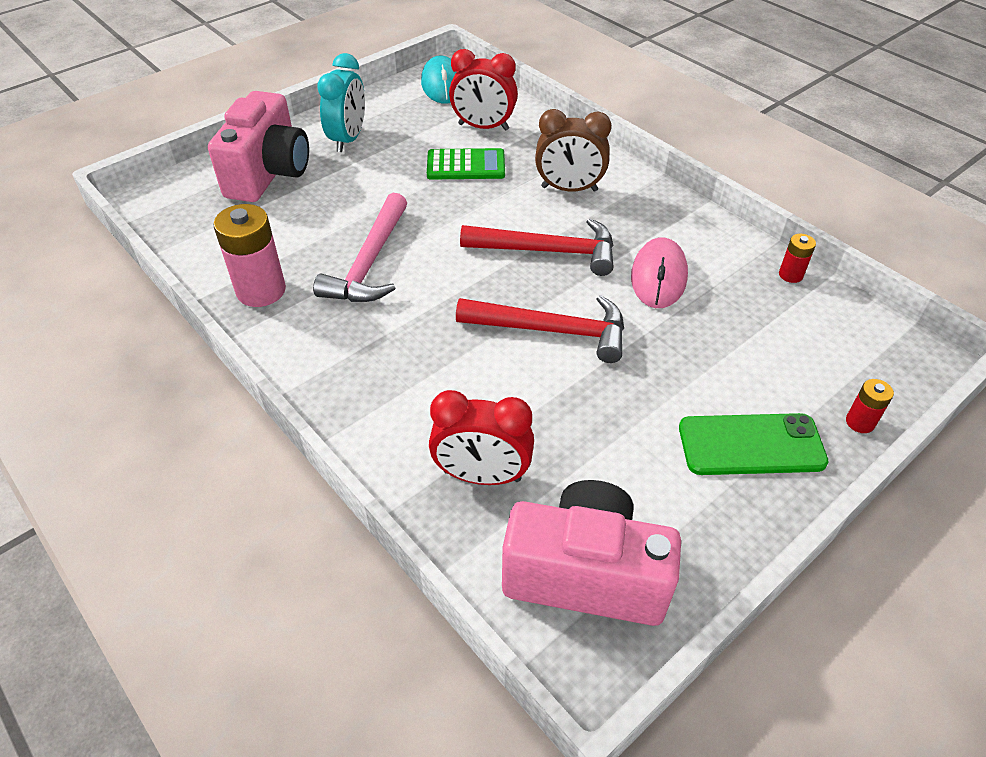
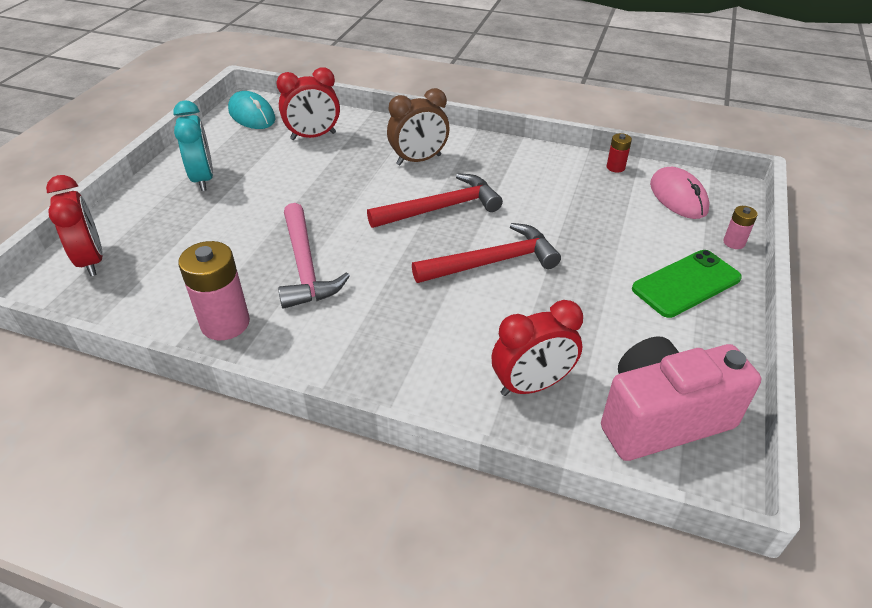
camera: 30 degrees left, 5 degrees down
(202, 187) = (91, 260): none -> red clock
(269, 174) = (150, 228): pink camera -> none
(466, 165) = (323, 168): green calculator -> none
(658, 277) = (534, 198): pink mouse -> pink mouse (678, 197)
(860, 422) = (734, 242): red battery -> pink battery

